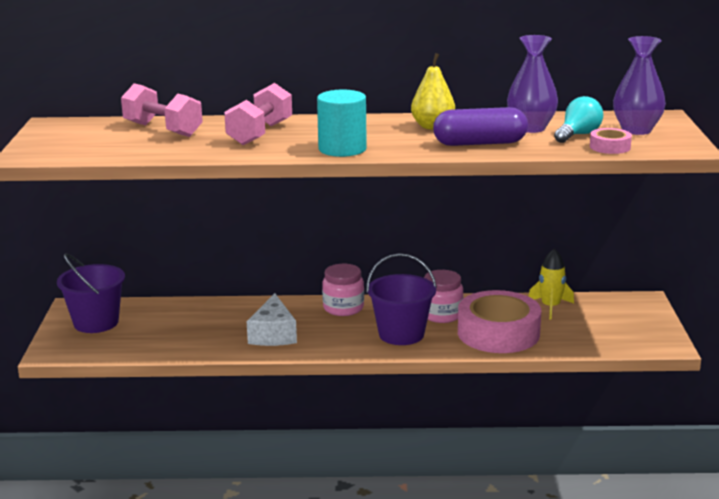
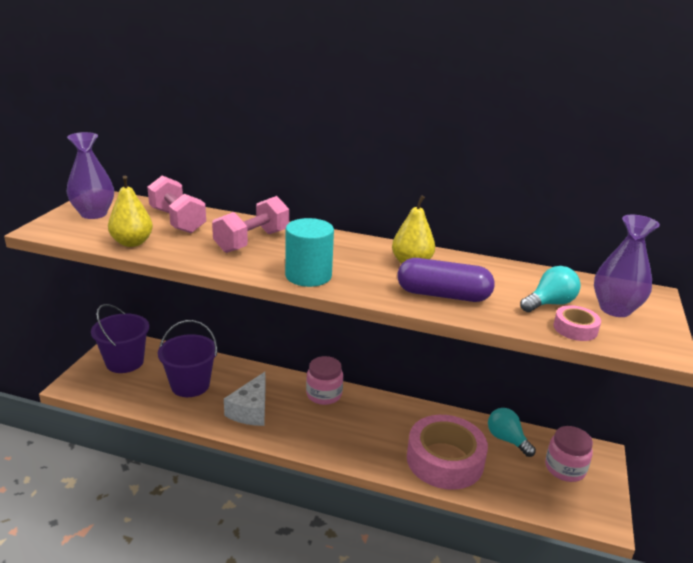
camera: 15 degrees right, 5 degrees up
(136, 152) = (132, 243): none -> yellow pear
(401, 334) = (357, 438): purple bucket -> purple bucket (190, 385)
(441, 315) = (403, 424): pink jar -> pink jar (565, 468)
(531, 128) = (505, 284): purple vase -> purple vase (94, 214)
(550, 307) = (507, 439): yellow rocket -> turquoise light bulb

